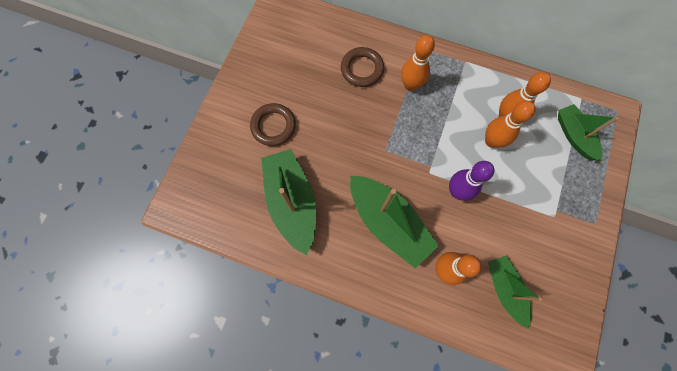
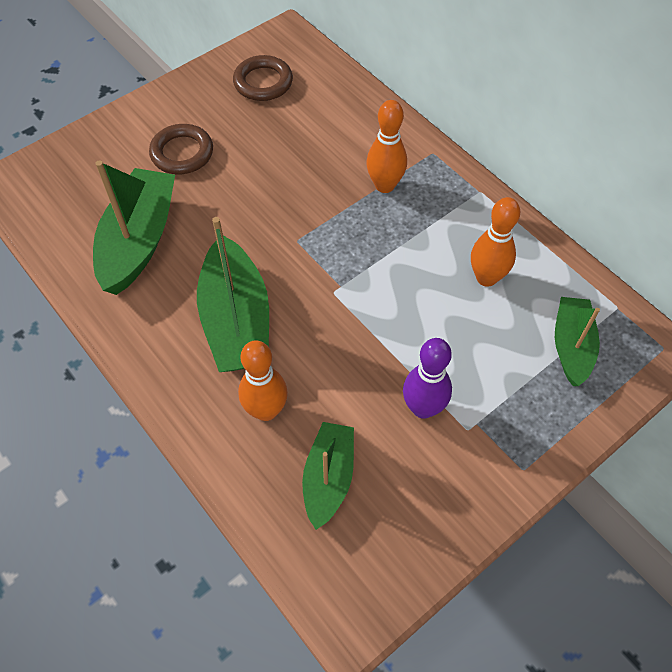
camera: 30 degrees right, 15 degrees down
(362, 69) = (336, 141): brown ring -> brown ring (263, 82)
(457, 191) = (353, 330): purple bowling pin -> purple bowling pin (423, 408)
(491, 141) = (445, 297): orange bowling pin -> none

